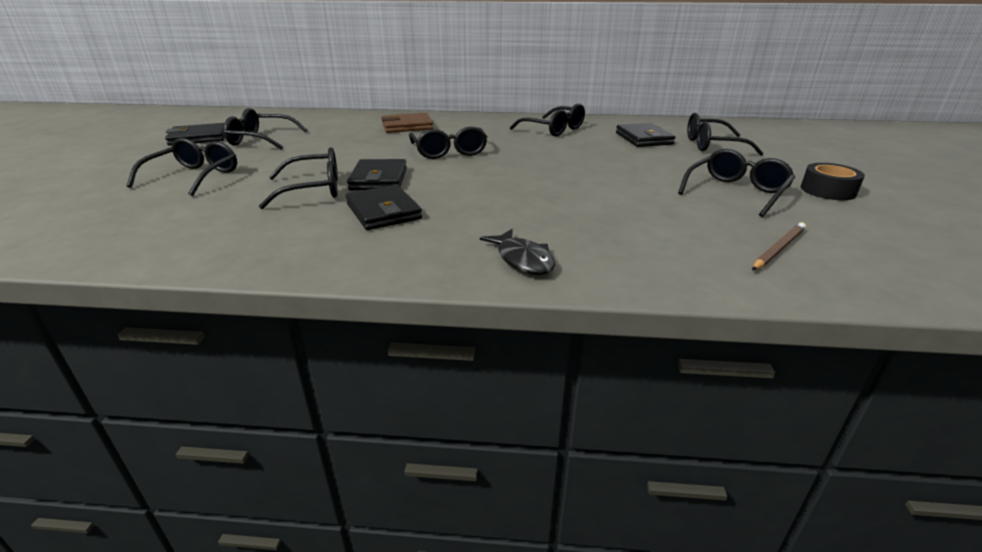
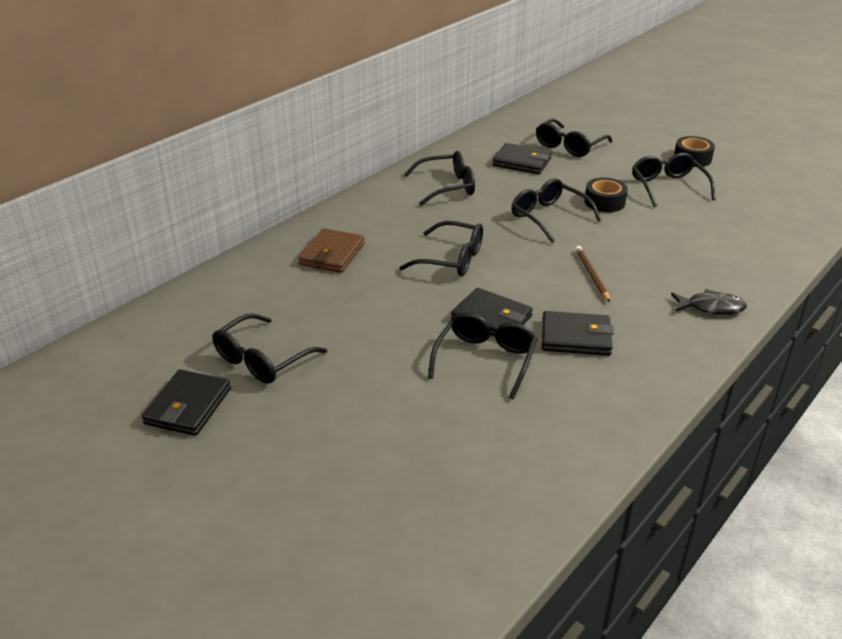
camera: 55 degrees left, 5 degrees up
(194, 177) = (363, 428): black glasses -> black glasses (548, 217)
(642, 175) = (604, 202): none -> black tape
(778, 249) = (758, 219): brown pencil -> brown pencil (591, 275)

